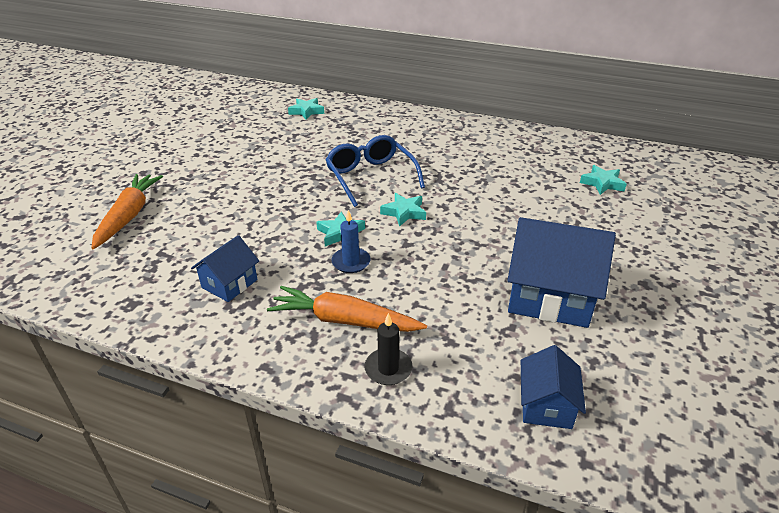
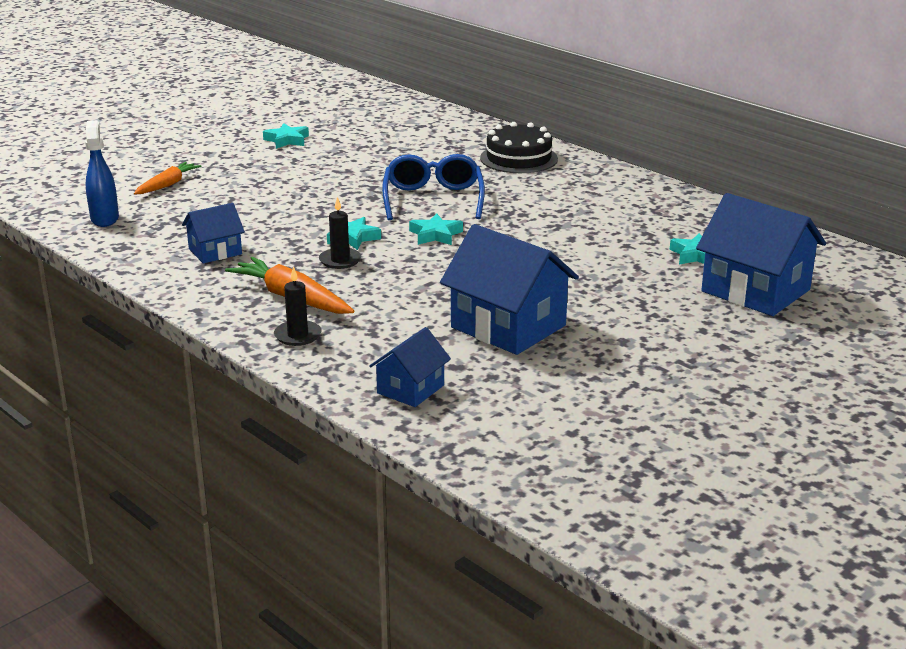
camera: 25 degrees right, 10 degrees down
(90, 272) = (105, 219): none -> blue spray bottle
(129, 216) = (167, 185): orange carrot -> orange carrot, size x0.65
(306, 111) = (425, 127): turquoise star -> turquoise star (287, 140)
(351, 262) = (340, 260): blue candle -> black candle
(398, 125) = (518, 158): none -> black cake
(672, 205) = (755, 291): none -> blue house

